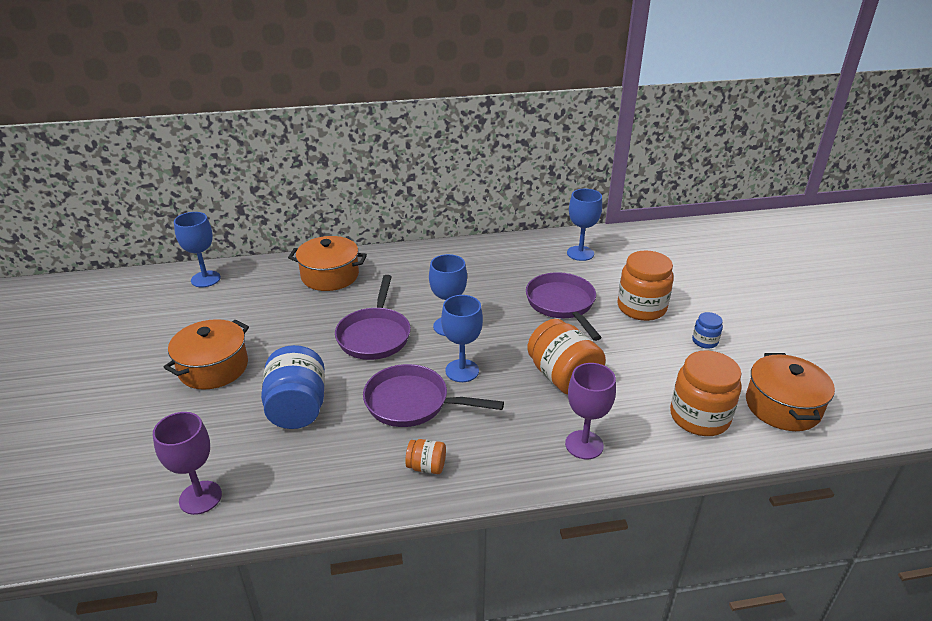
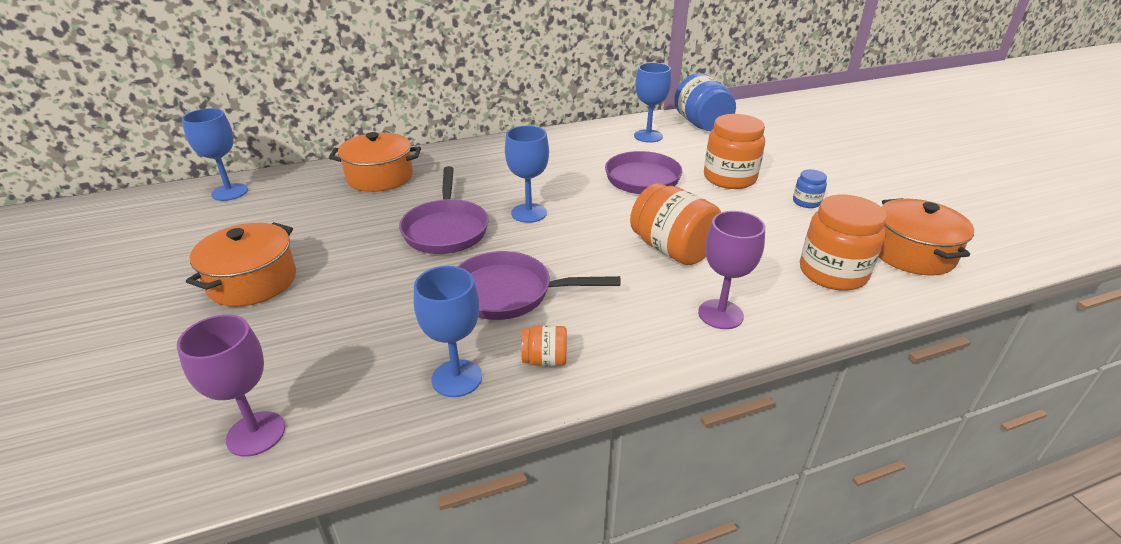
camera: 10 degrees left, 0 degrees up
(297, 408) = (368, 314): blue jar -> blue jar (701, 124)
(462, 371) = (557, 254): blue goblet -> blue goblet (457, 378)

